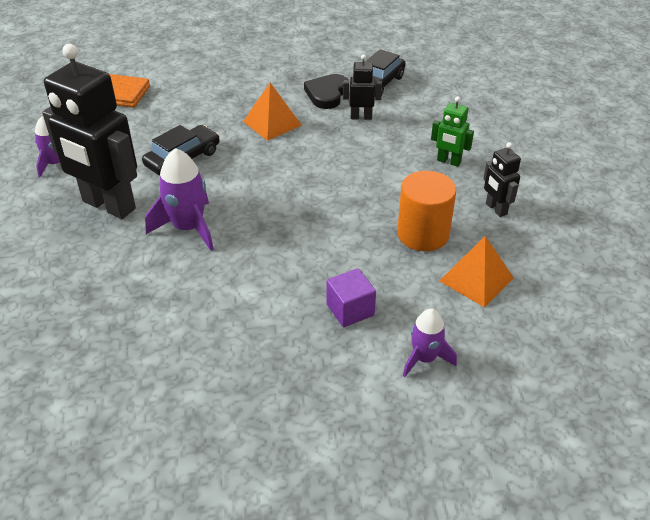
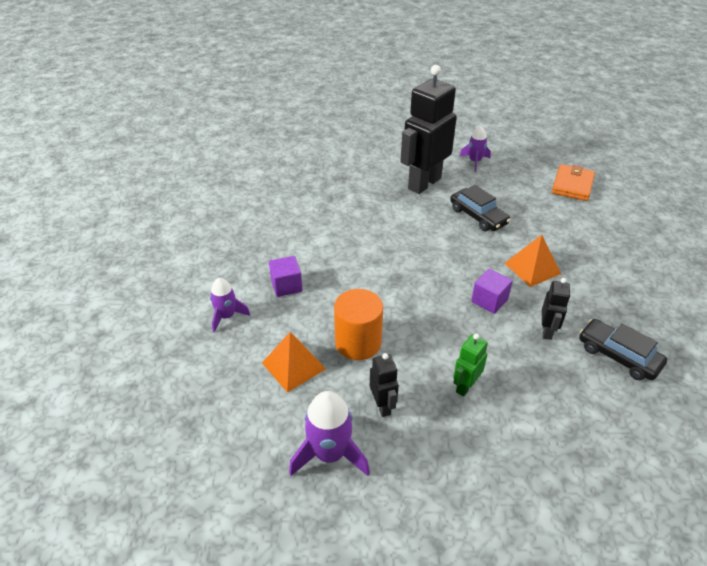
camera: 100 degrees right, 0 degrees up
(188, 228) = (393, 216): purple rocket -> purple rocket (329, 454)
(327, 94) = (590, 311): black heart -> none
(329, 149) = (489, 300): none -> purple cube
(496, 209) = (382, 406): black robot -> black robot turned 90 degrees clockwise

